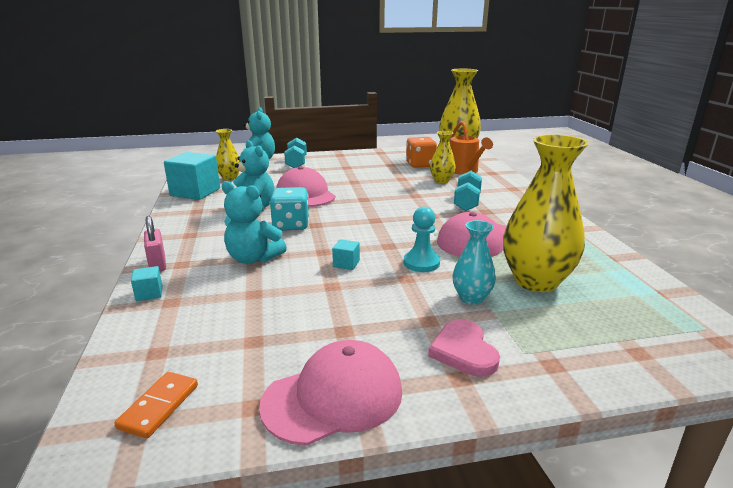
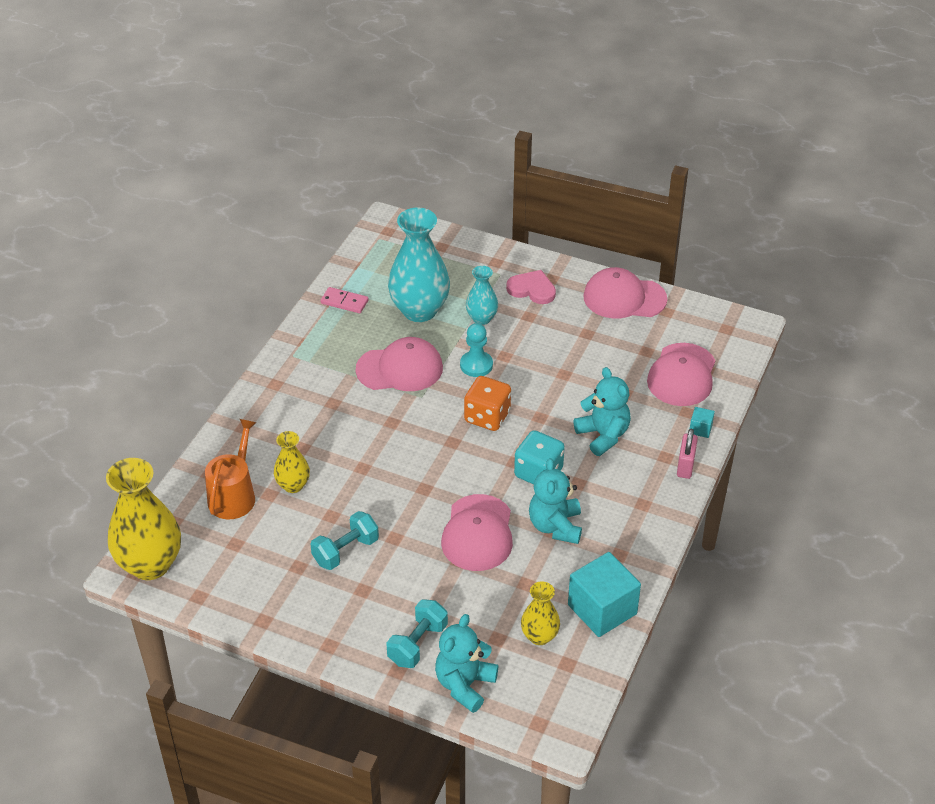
camera: 145 degrees left, 20 degrees up
(159, 406) = (714, 332): orange domino -> none
(191, 333) = (682, 375): none -> pink cap
(346, 264) = (534, 392): turquoise cube -> none
(420, 165) = (262, 543): orange dice -> orange dice (487, 417)
(463, 351) = (532, 289): pink heart -> pink heart turned 90 degrees counterclockwise
(467, 202) = (329, 426): turquoise dumbbell -> turquoise dumbbell (345, 551)
(536, 281) = (419, 310): yellow vase -> turquoise vase
(603, 262) = (344, 302): none -> pink domino

